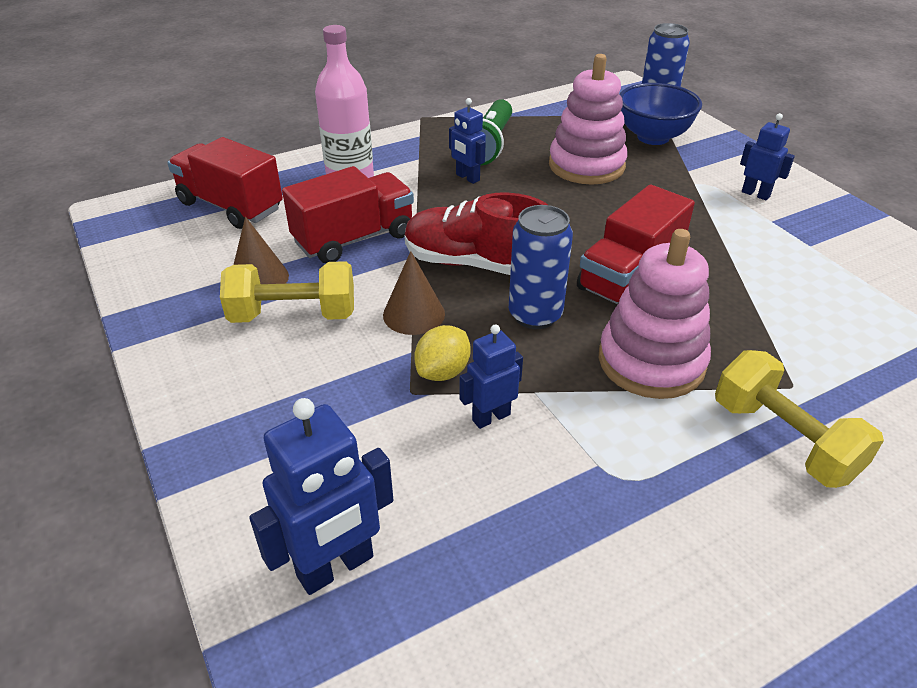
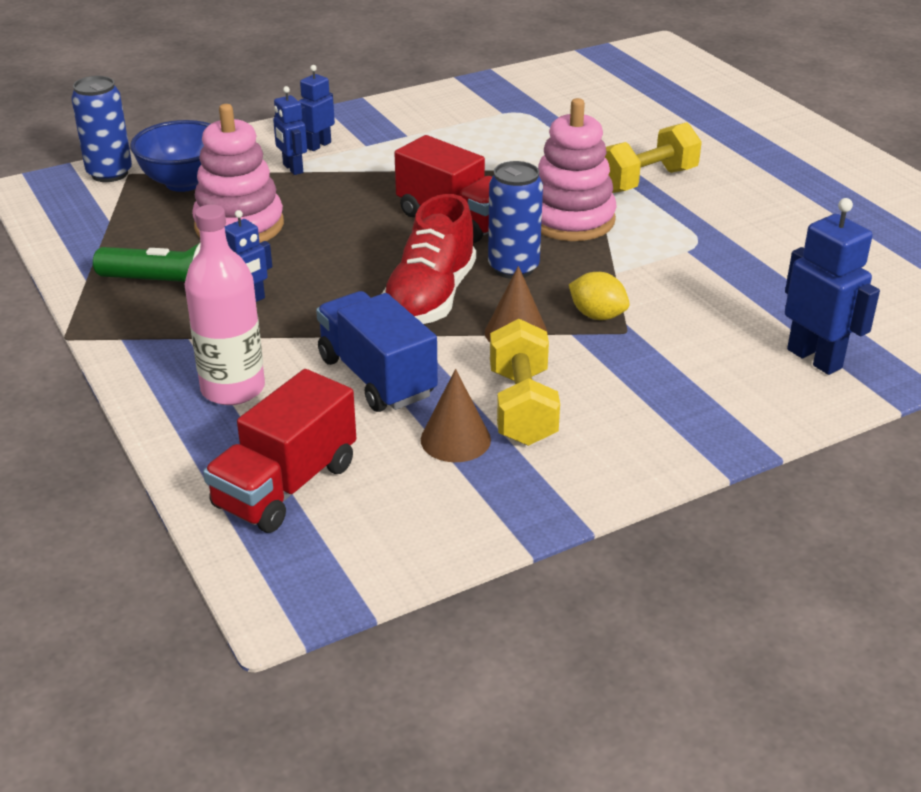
camera: 90 degrees left, 5 degrees down
(354, 239) = (376, 377): red truck -> blue truck
(491, 417) = (648, 293): blue robot -> blue robot (292, 169)

